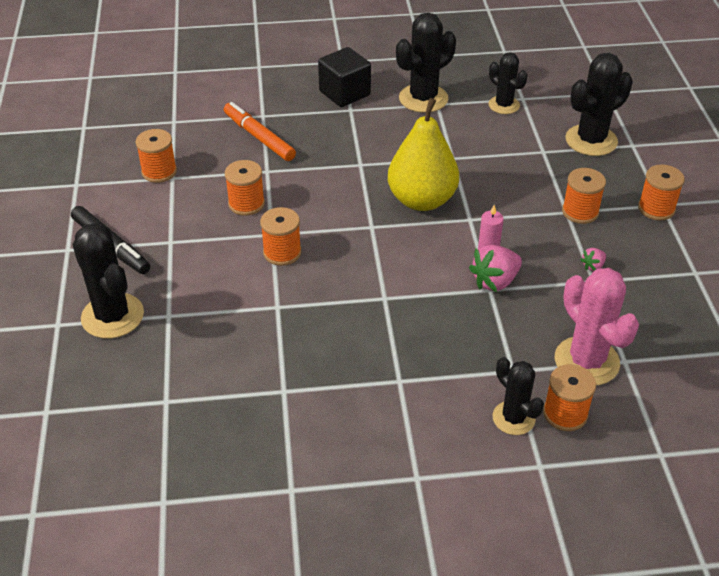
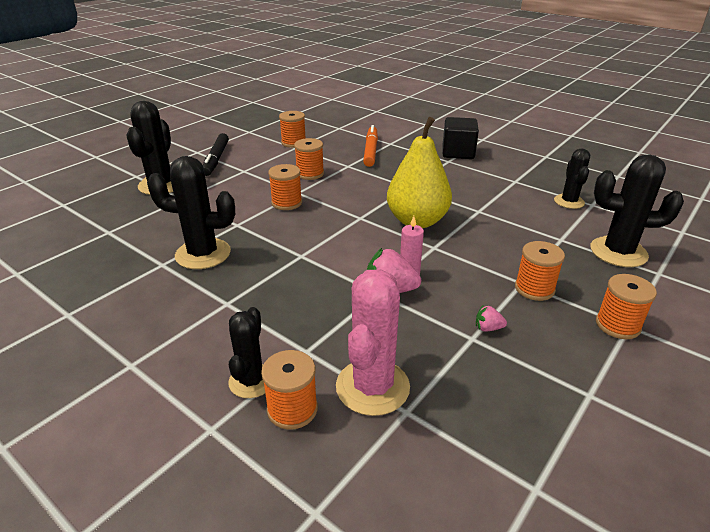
camera: 45 degrees right, 10 degrees down
(423, 98) = (509, 175): black cactus -> black cactus (203, 254)

